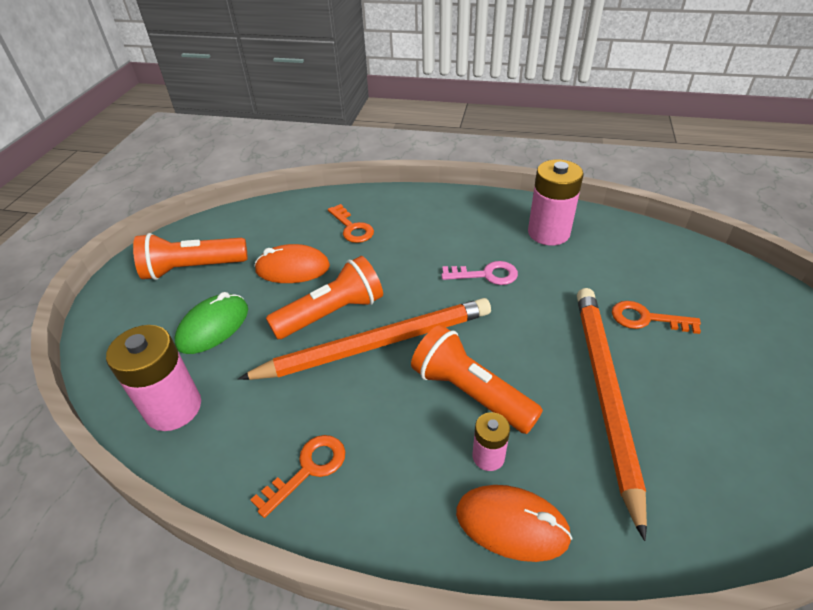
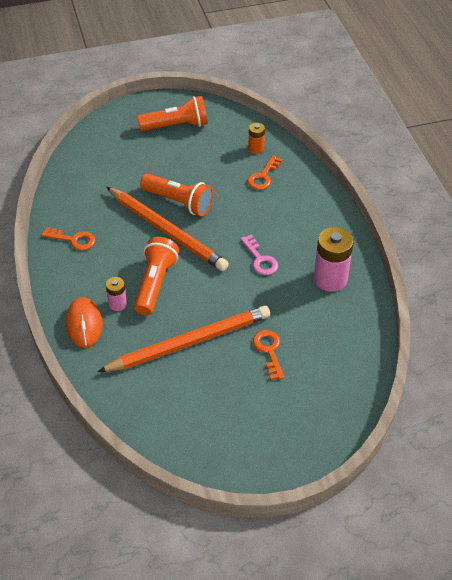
camera: 60 degrees right, 5 degrees up
(173, 408) = (79, 175): pink battery -> none
(192, 268) = (176, 126): orange flashlight -> orange flashlight turned 120 degrees clockwise
(213, 327) = (138, 159): green mouse -> none
(292, 268) = (205, 168): orange mouse -> none
(302, 218) = (256, 148): none -> orange battery

